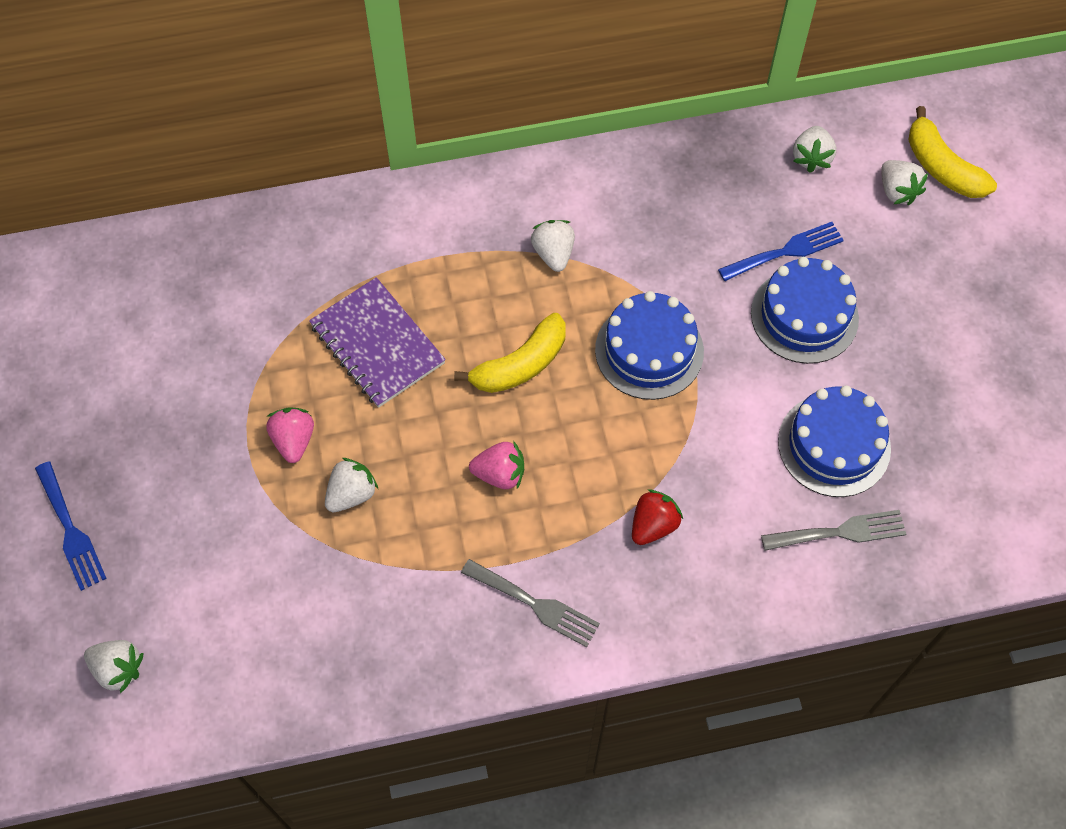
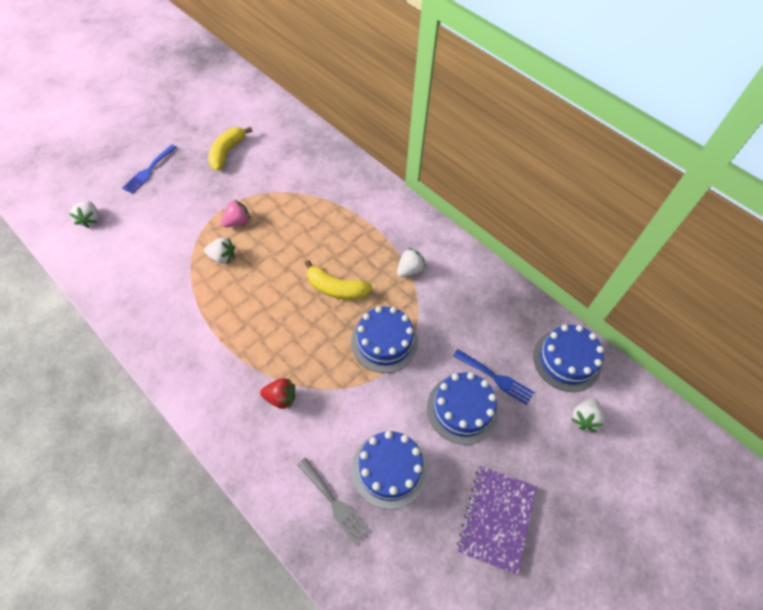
camera: 55 degrees right, 5 degrees down
(377, 344) = (308, 226): purple notebook -> purple notebook (496, 518)
(500, 474) = (269, 311): pink strawberry -> none
(535, 604) = (204, 365): grey fork -> none
(811, 158) = (566, 360): white strawberry -> blue cake
(942, 167) = (623, 436): yellow banana -> yellow banana (227, 152)

